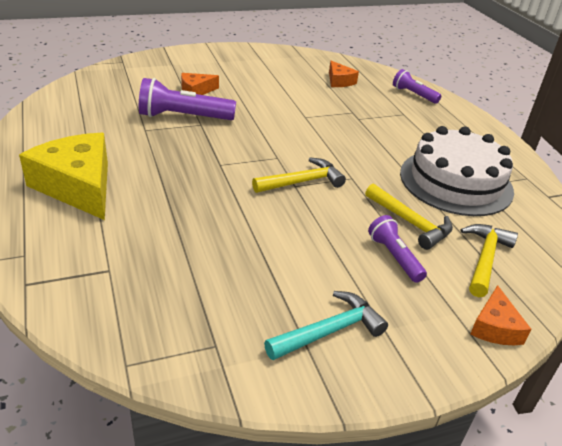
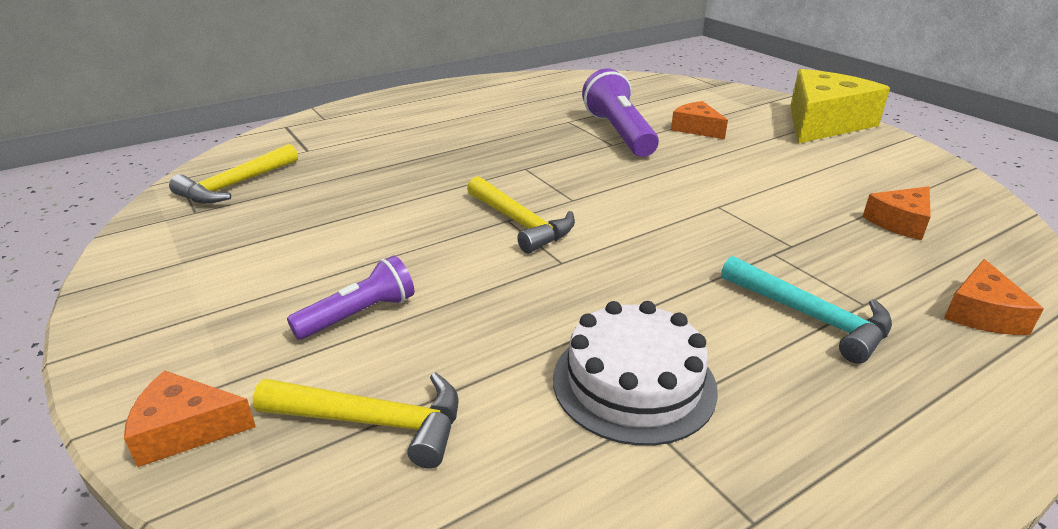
camera: 80 degrees right, 5 degrees down
(78, 186) = (435, 115): yellow cheese -> yellow cheese (823, 123)
(329, 331) = (203, 273): turquoise hammer -> turquoise hammer (810, 317)
(410, 223) = (457, 327): yellow hammer -> yellow hammer (235, 185)
(414, 95) = (982, 313): purple flashlight -> orange cheese
(455, 182) = (634, 383): white cake -> white cake, size x0.66

